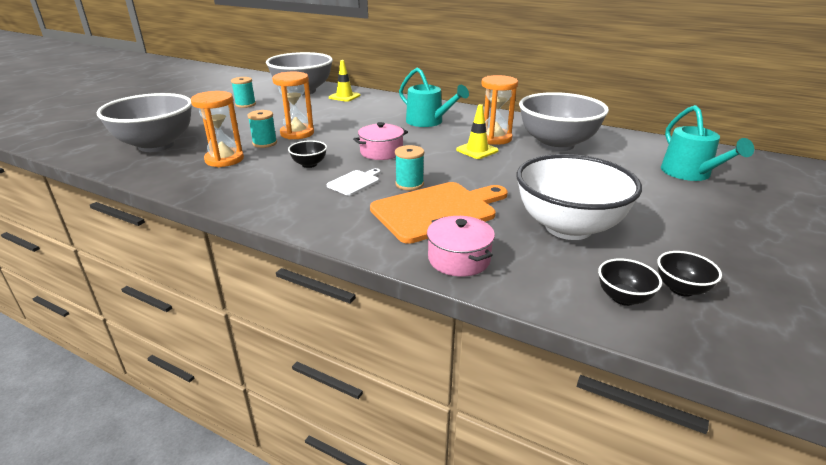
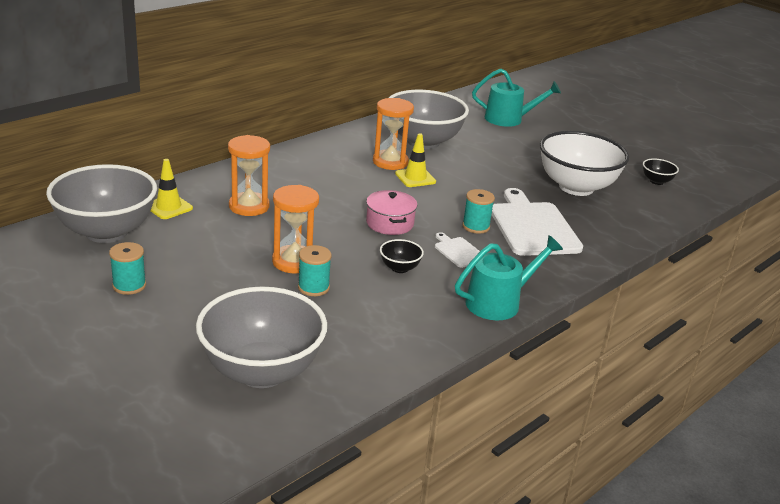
camera: 75 degrees left, 0 degrees up
(224, 159) = (352, 320): orange hourglass -> orange hourglass (249, 206)
(428, 122) = (316, 180): turquoise watering can -> turquoise watering can (499, 302)
(437, 210) = (532, 227): orange cutting board -> white cutting board
(459, 259) = (609, 237): pink pot -> none
(623, 298) = (663, 200): black bowl -> none

